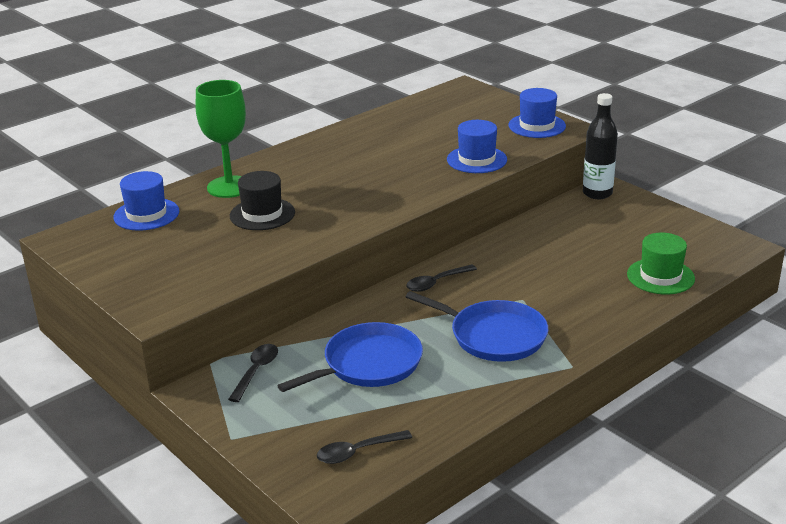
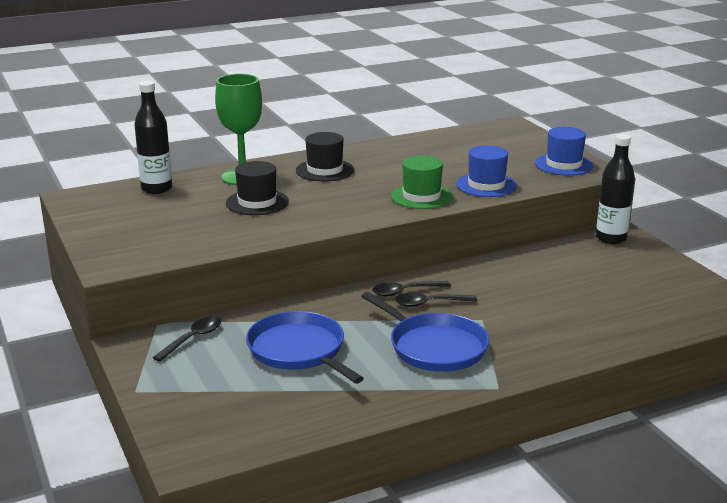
camera: 15 degrees right, 5 degrees down
(146, 214) = (157, 188): blue hat -> black bottle
(309, 166) = (325, 170): none -> black hat
(357, 452) = (243, 425): black spoon -> black spoon (429, 303)
(368, 364) = (299, 350): blue pan -> blue pan turned 105 degrees counterclockwise
(660, 276) = (636, 321): green hat -> green hat (421, 196)

